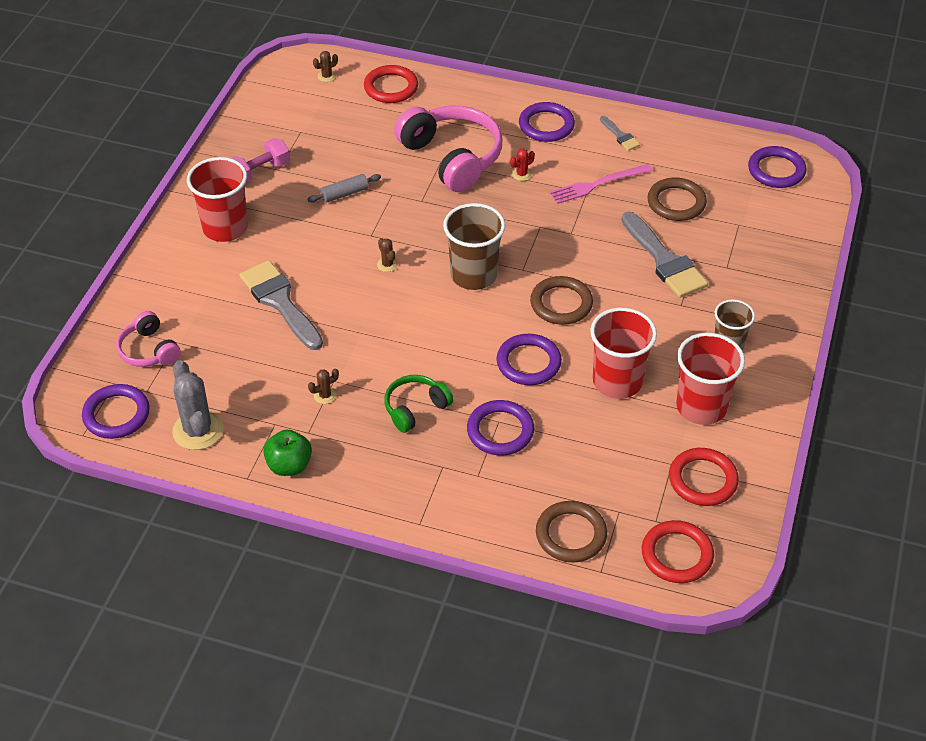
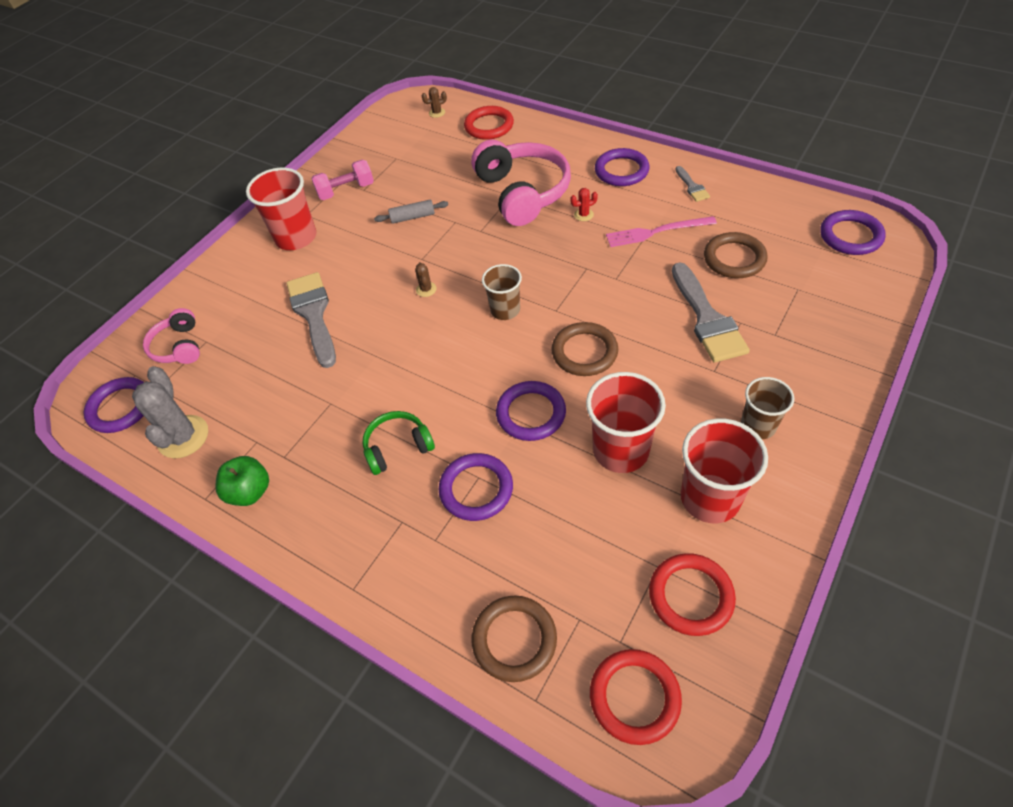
camera: 20 degrees right, 5 degrees up
(325, 395) = (315, 418): brown cactus -> none
(473, 275) = (505, 310): brown cup -> brown cup, size x0.63

